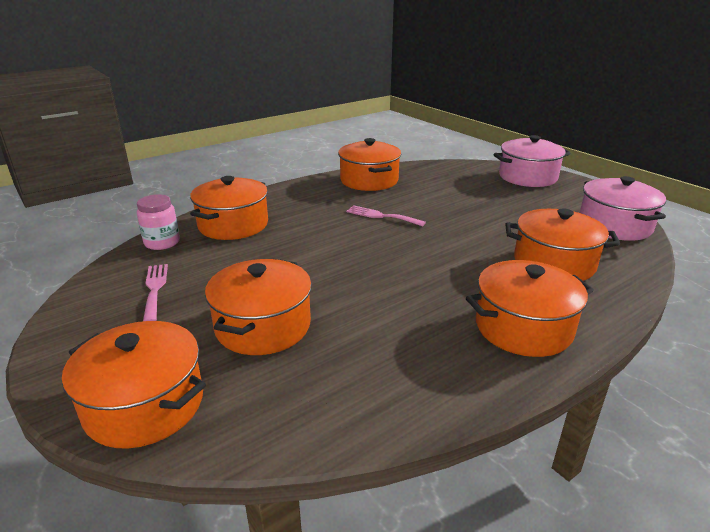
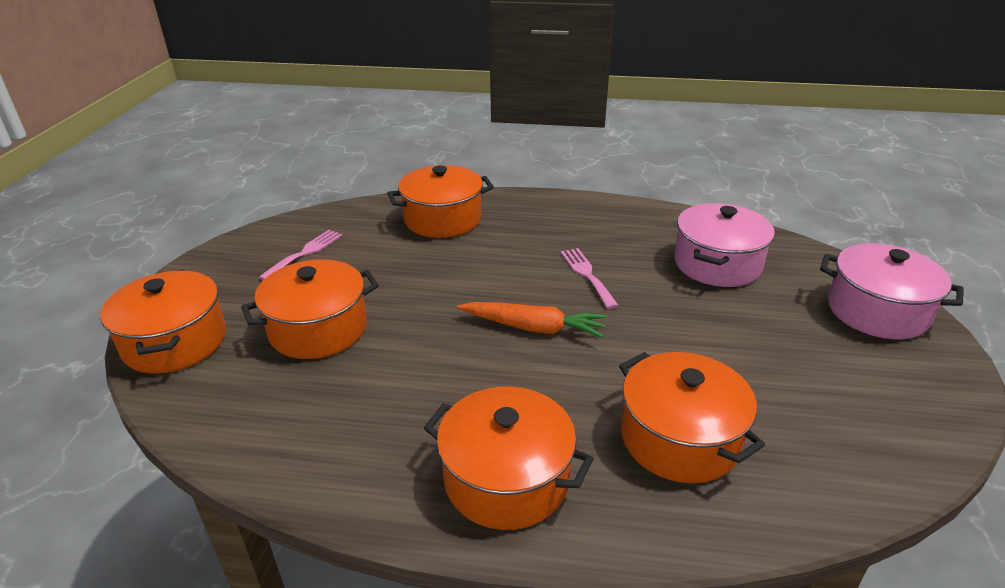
camera: 45 degrees right, 5 degrees up
(162, 243) = (369, 212): pink jar -> none
(369, 180) = (648, 225): orange pot -> none
(402, 253) = (534, 328): none -> orange carrot
(614, 225) = (875, 446): pink pot -> pink pot (717, 264)

